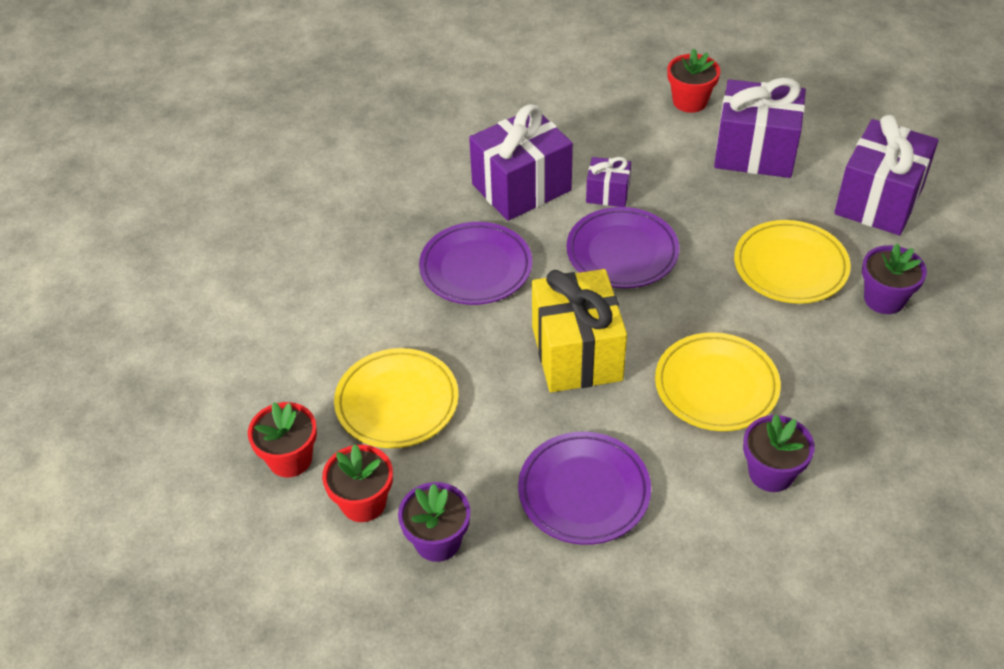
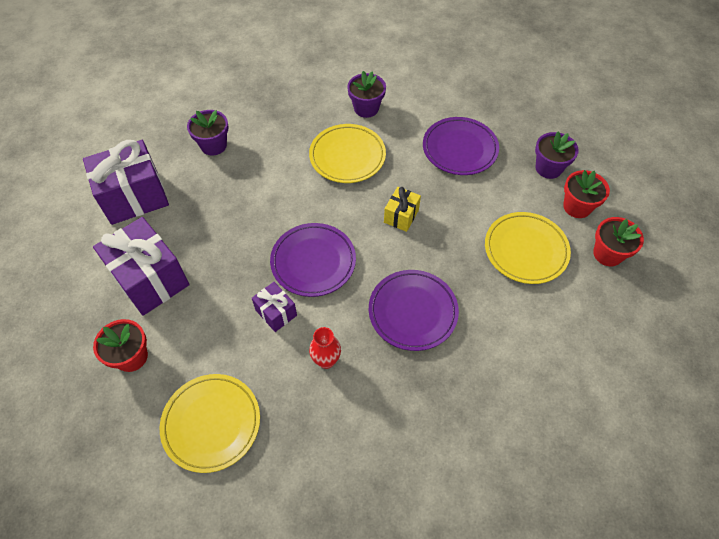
camera: 145 degrees left, 10 degrees up
(521, 187) = (326, 360): purple gift -> red vase
(576, 353) = (401, 216): yellow gift -> yellow gift, size x0.51
(790, 266) = (234, 191): yellow plate -> yellow plate (211, 423)

